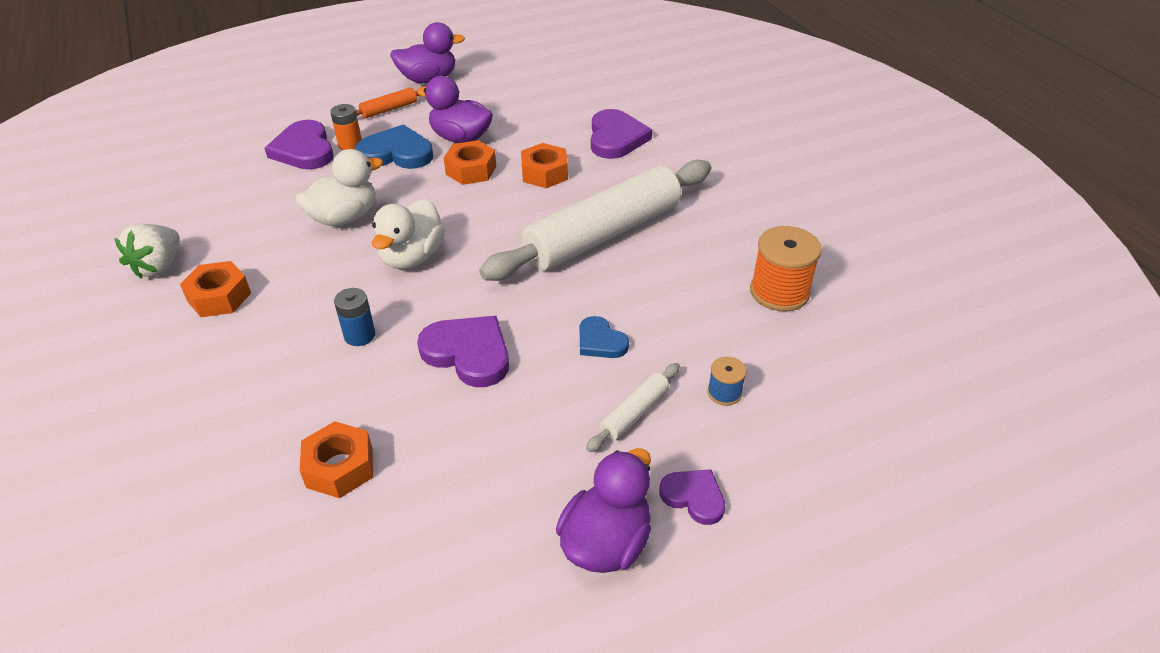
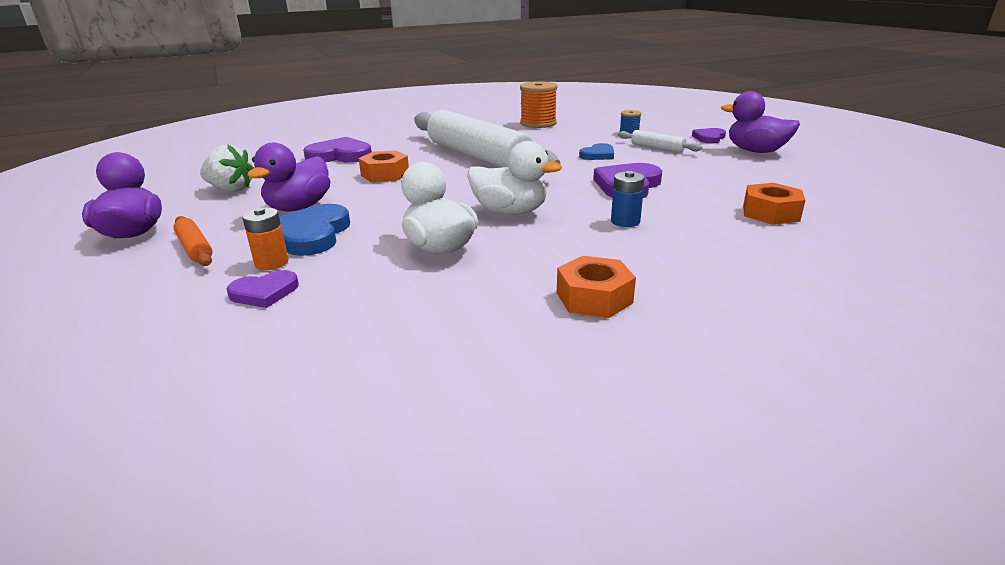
camera: 90 degrees left, 15 degrees down
(159, 266) = (541, 358): white strawberry -> white strawberry (231, 189)
(304, 150) = (264, 292): purple heart -> purple heart, size x0.59
(471, 170) = (367, 199): orange nut -> none

